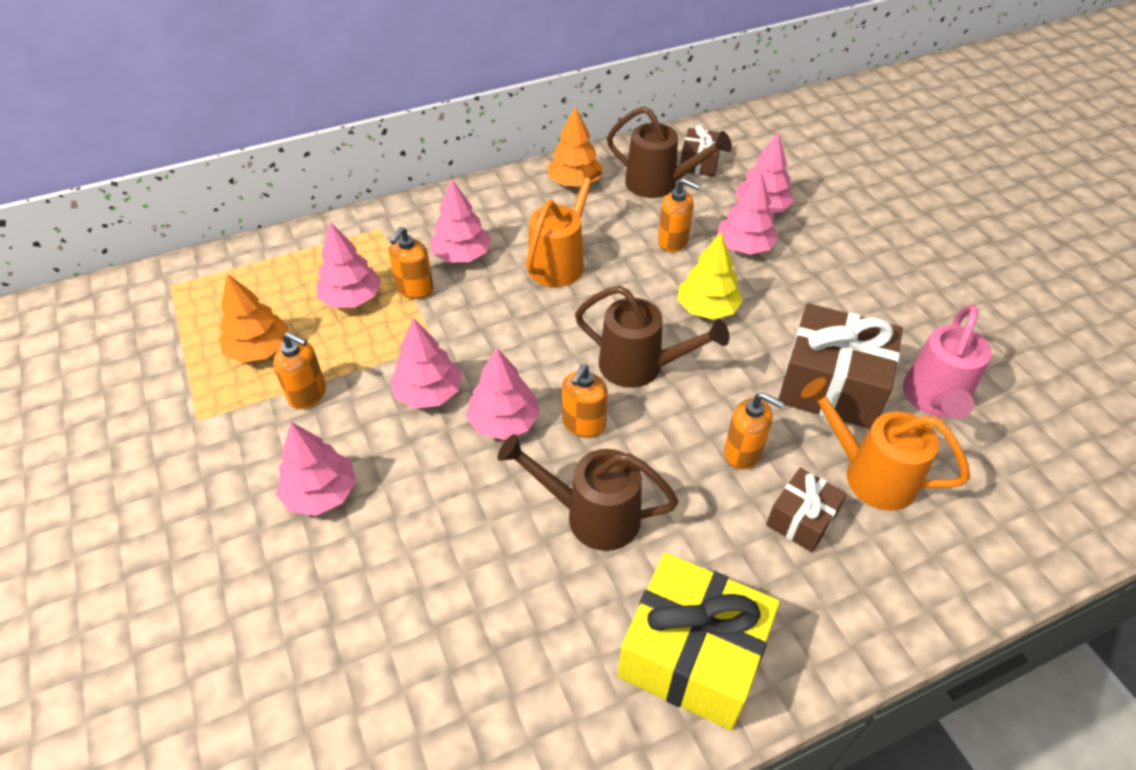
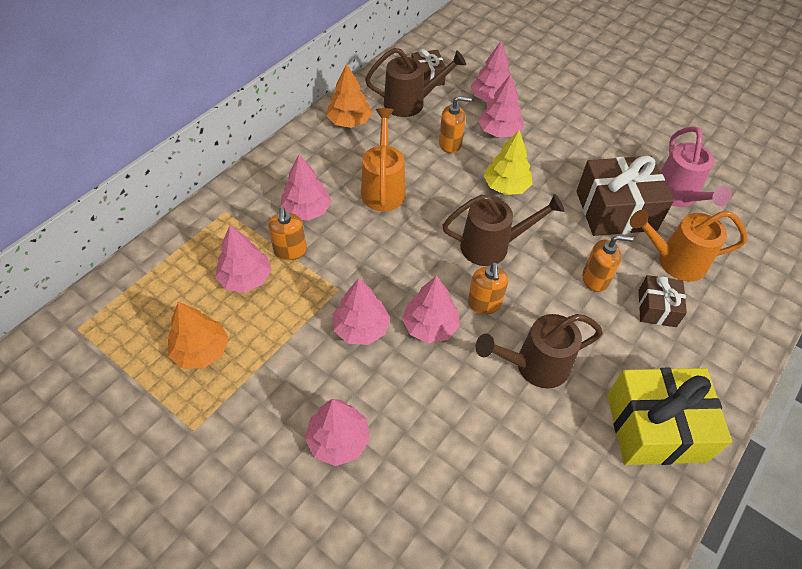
camera: 30 degrees left, 5 degrees up
(307, 394) = (269, 369): orange soap dispenser -> none

